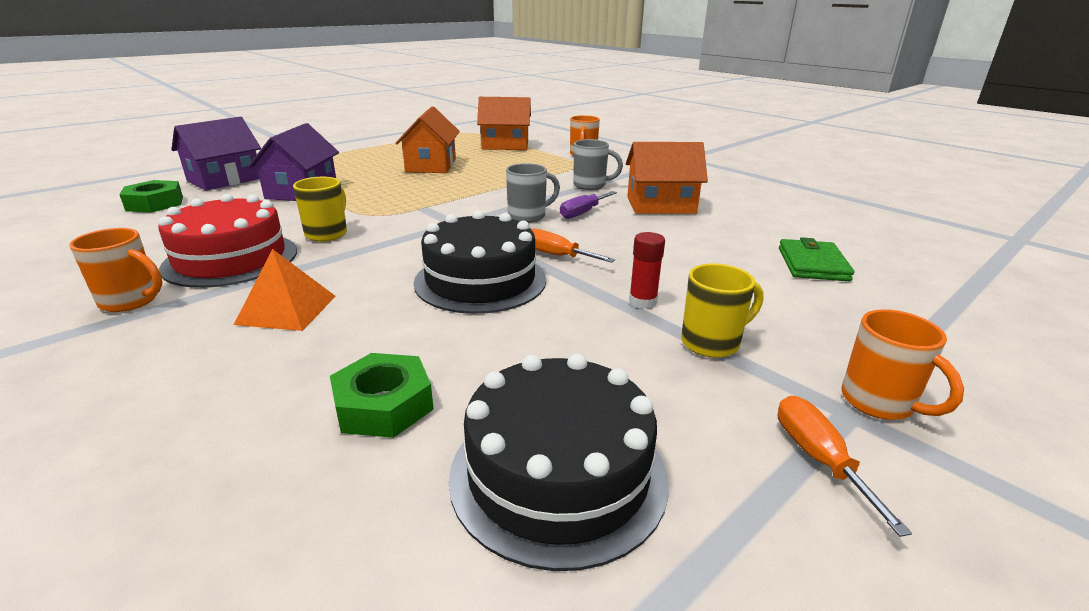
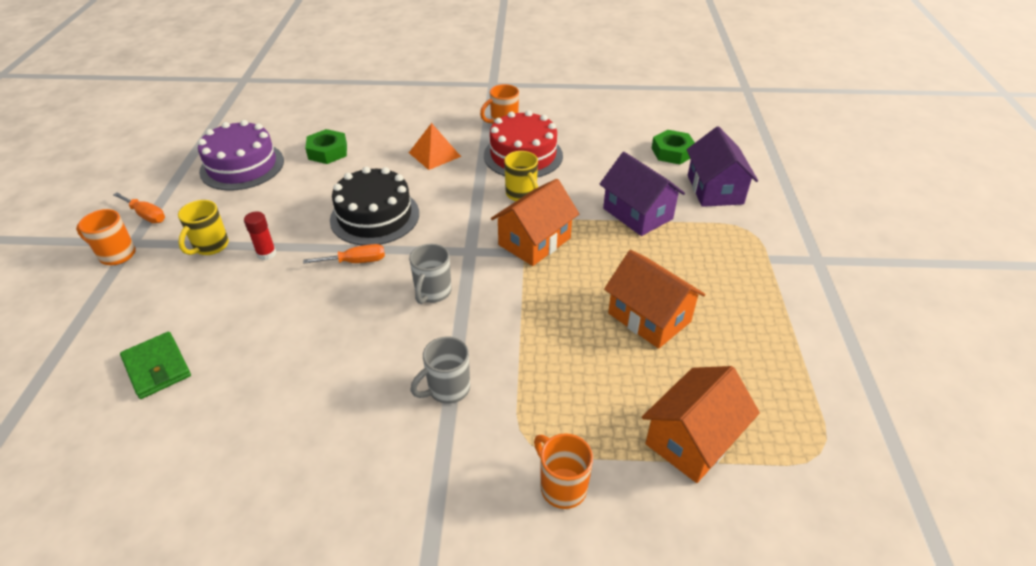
camera: 135 degrees right, 15 degrees up
(558, 474) = (242, 166): black cake -> purple cake
(583, 213) = (397, 327): purple screwdriver -> none
(660, 205) = (340, 393): orange house -> orange house (534, 241)

